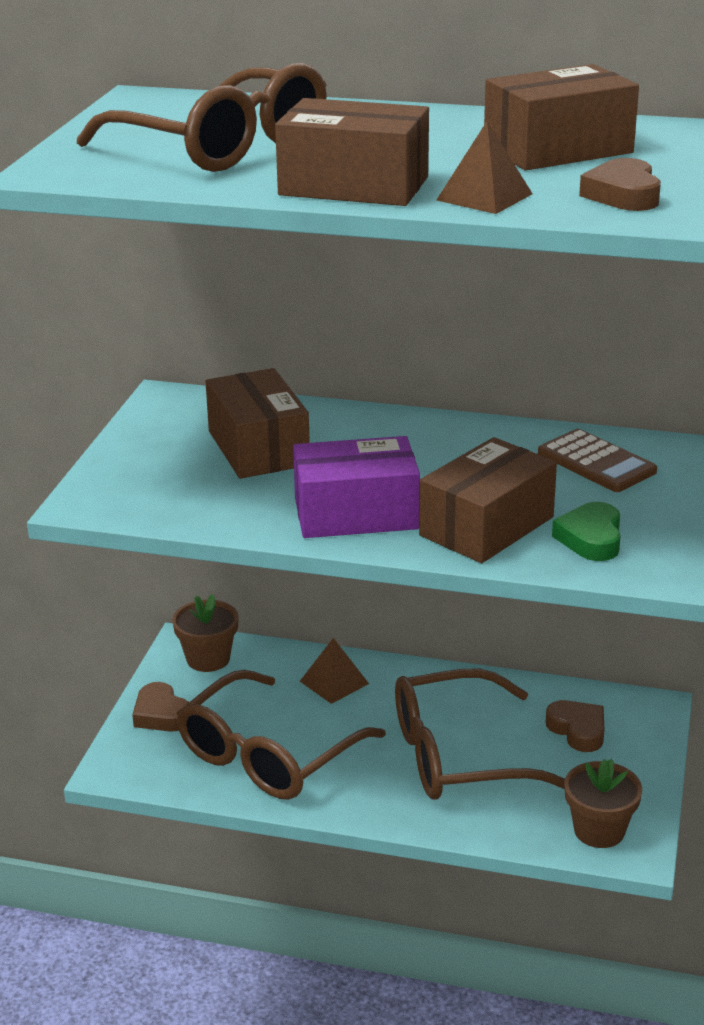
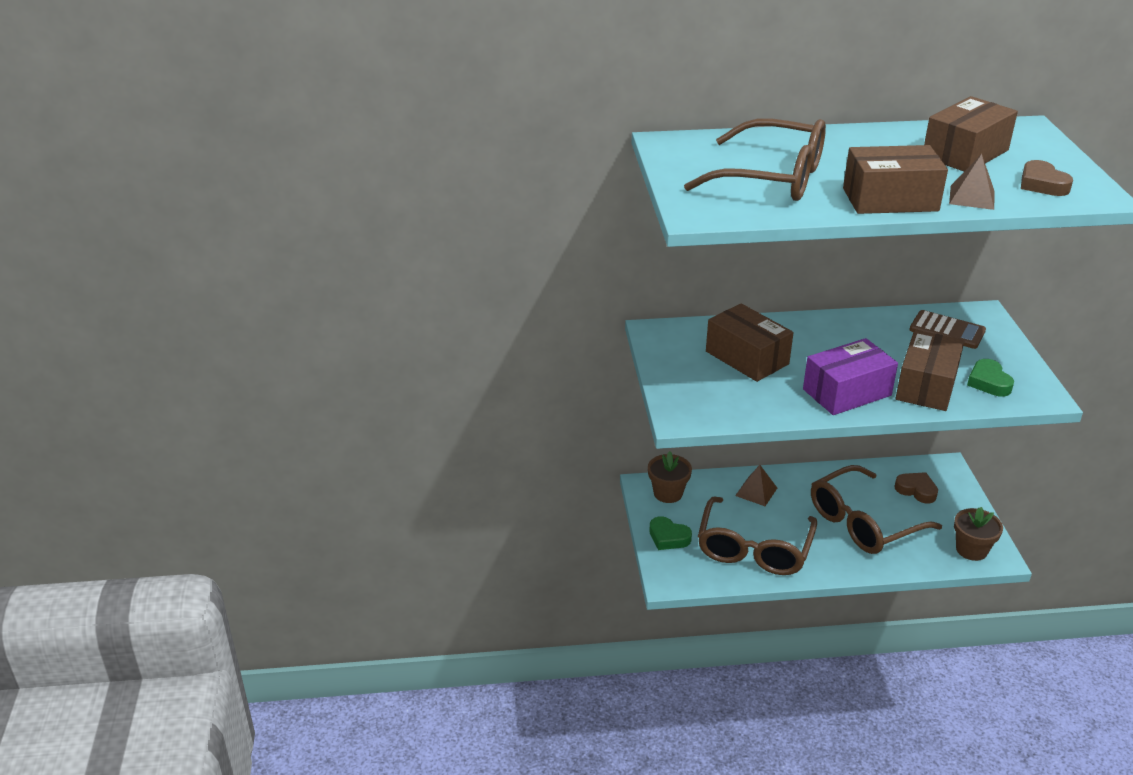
camera: 20 degrees left, 5 degrees up
(161, 714) = (668, 537): brown heart -> green heart

